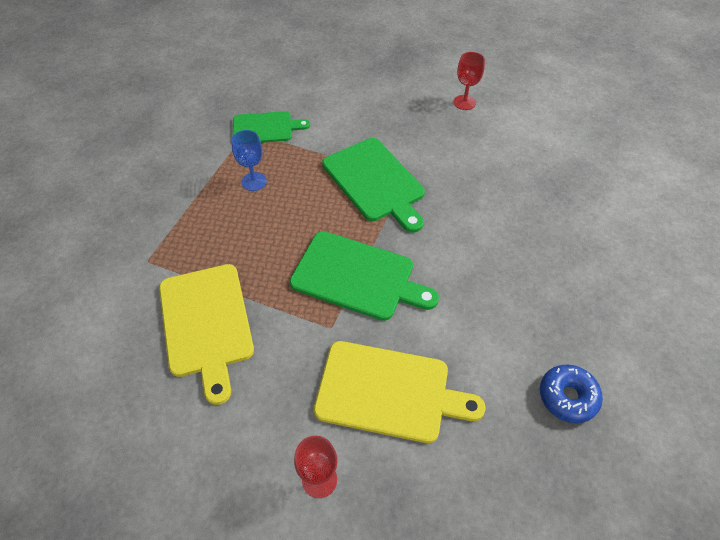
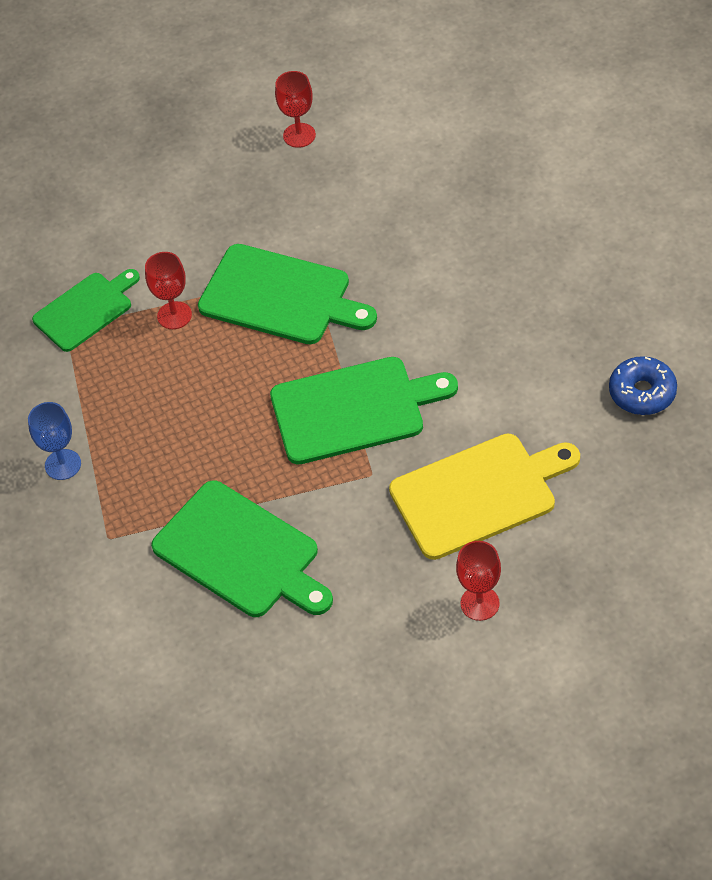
camera: 30 degrees left, 0 degrees up
(206, 323) = (240, 553): yellow cutting board -> green cutting board
(254, 181) = (139, 381): blue goblet -> blue goblet (63, 464)
(307, 158) = (174, 315): none -> red goblet

